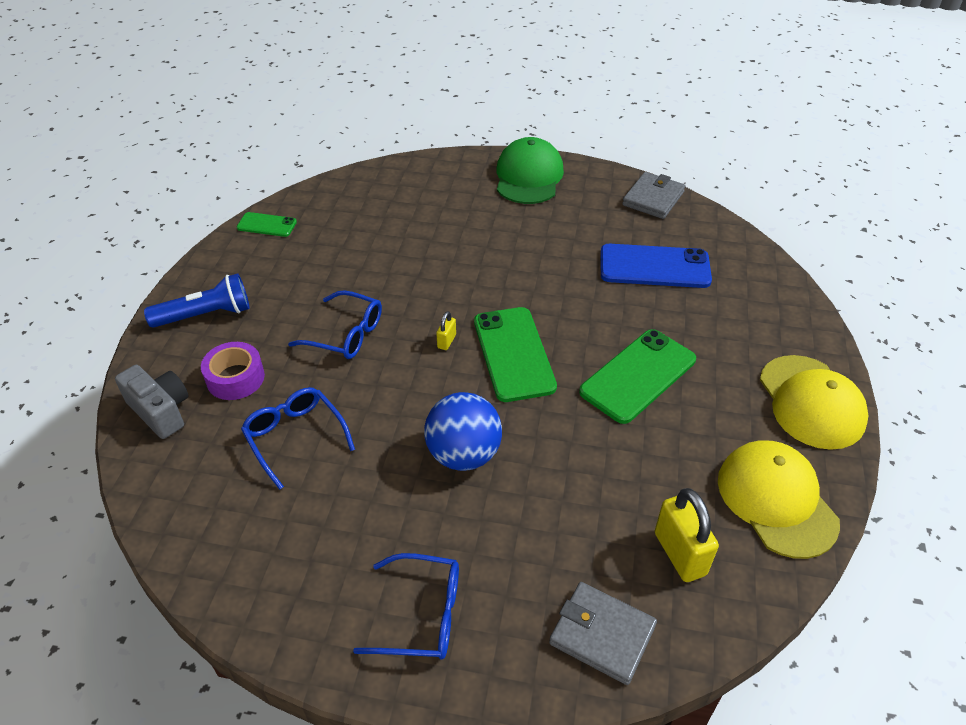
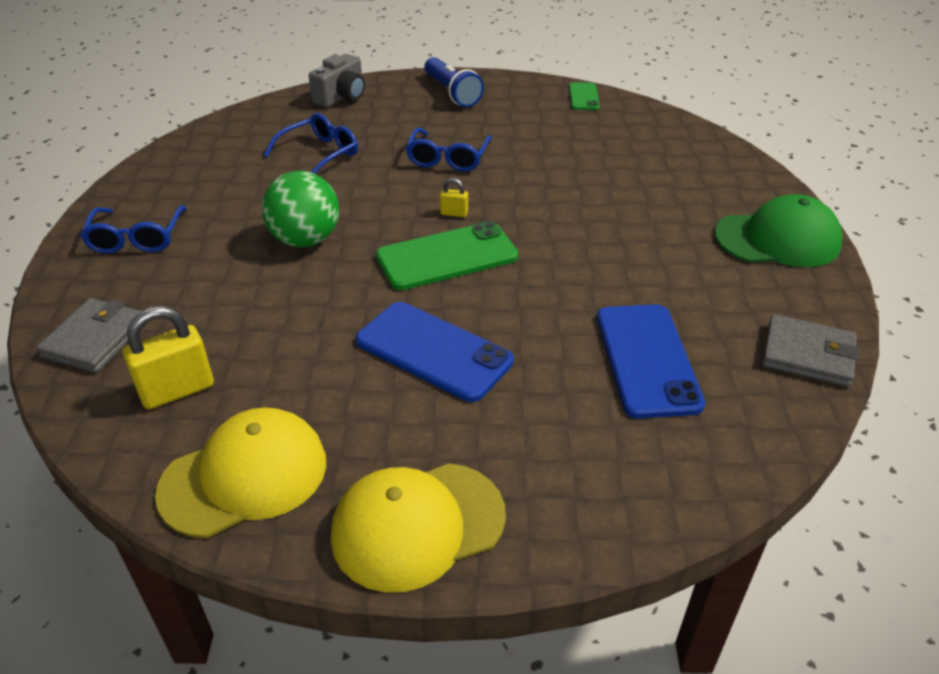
camera: 80 degrees right, 5 degrees down
(235, 378) = (382, 118): purple tape -> none
(463, 454) = (305, 240): blue ball -> green ball
(638, 375) = (434, 351): green phone -> blue phone

